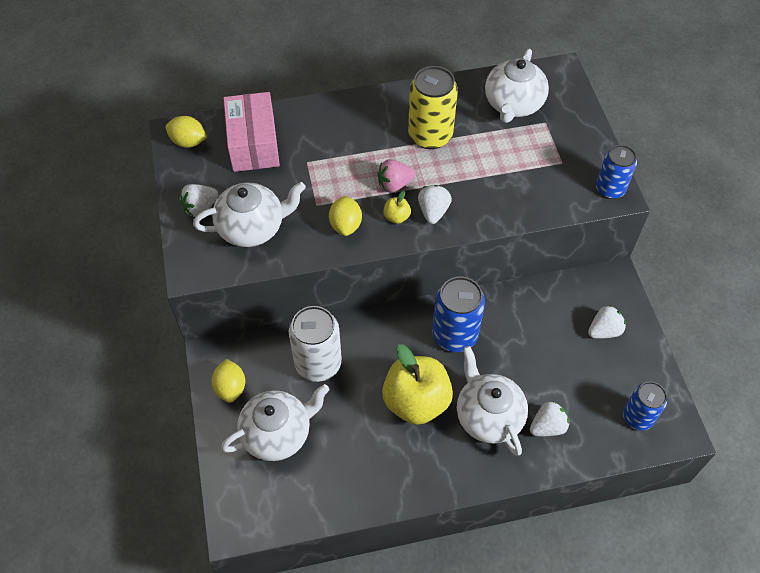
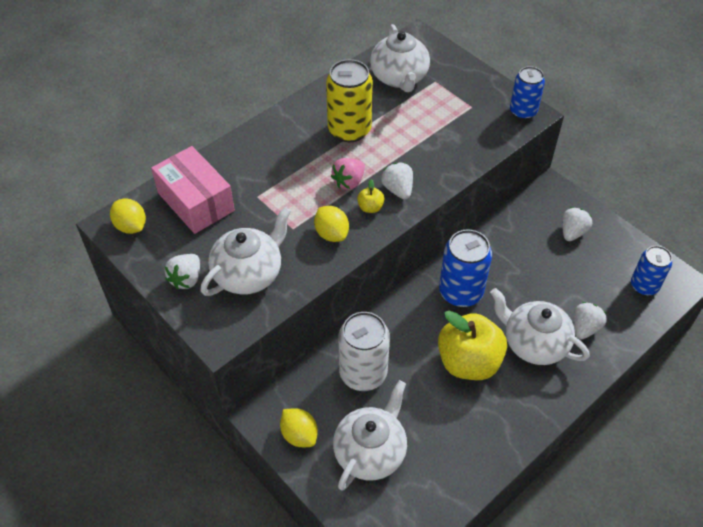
camera: 30 degrees left, 5 degrees down
(188, 142) = (131, 226): yellow lemon -> yellow lemon turned 60 degrees clockwise

